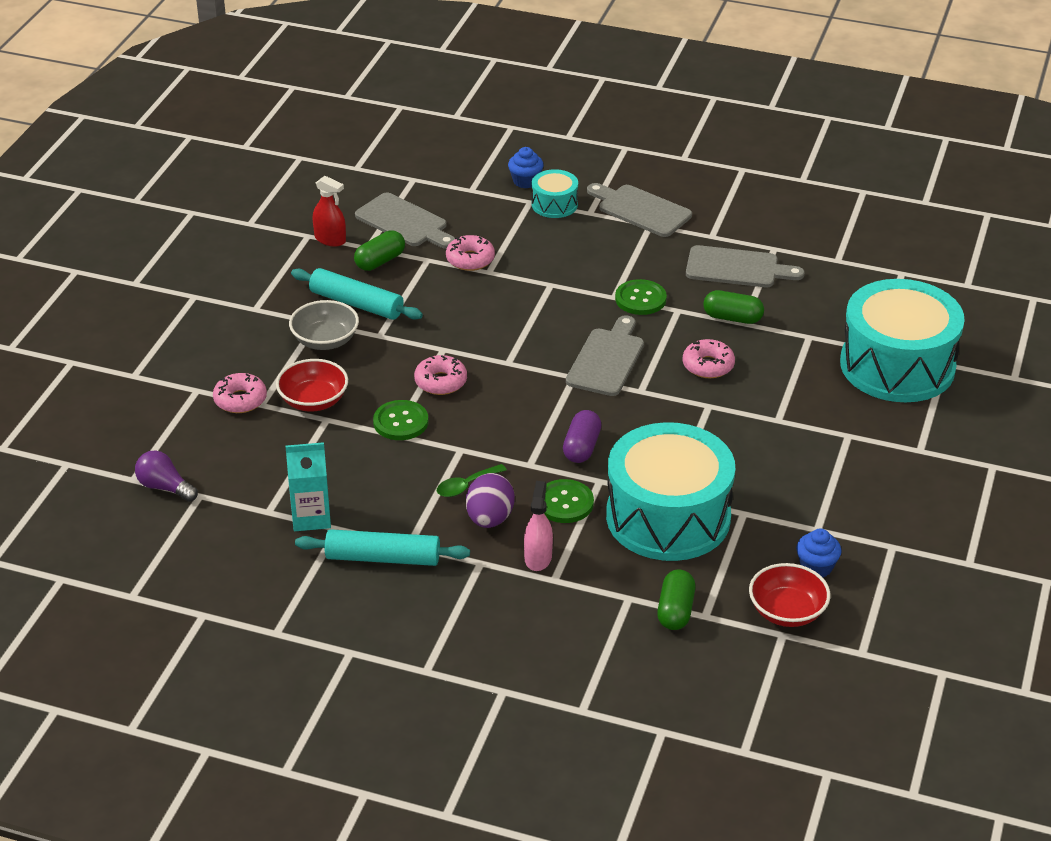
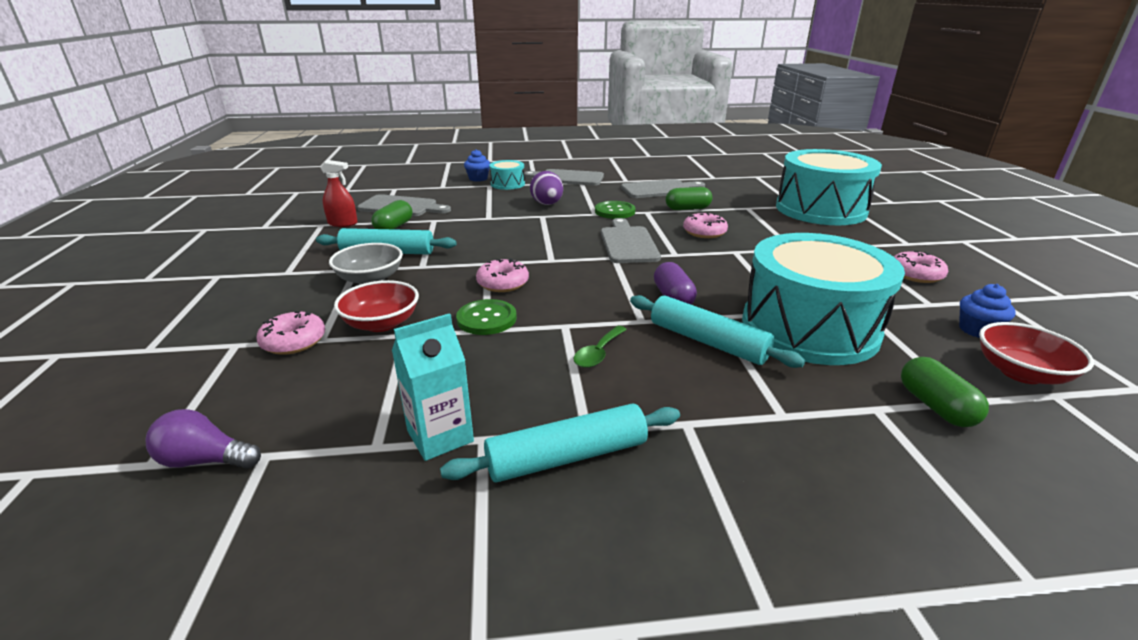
camera: 25 degrees left, 10 degrees down
(470, 259) = (468, 215): pink donut -> pink donut (915, 274)
(489, 519) = (651, 376): purple egg -> purple egg (547, 204)
(538, 558) = (740, 398): pink spray bottle -> none
(564, 503) = (708, 342): green button -> turquoise rolling pin

